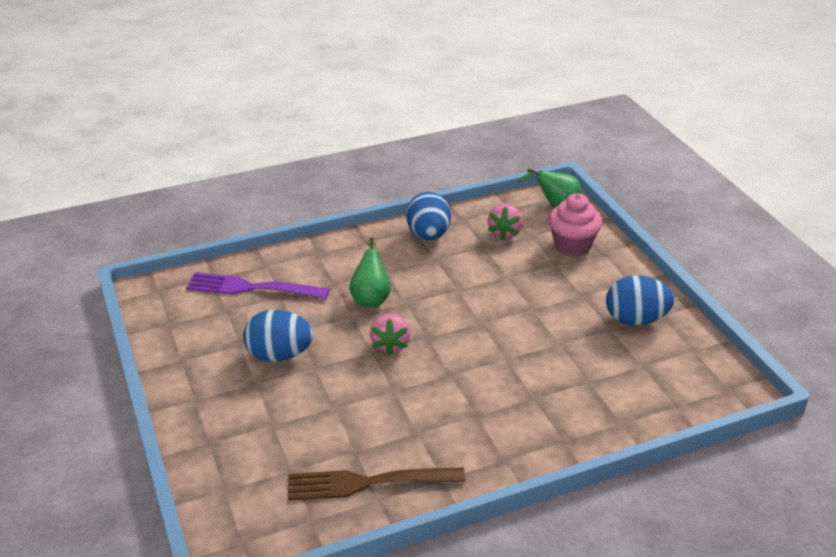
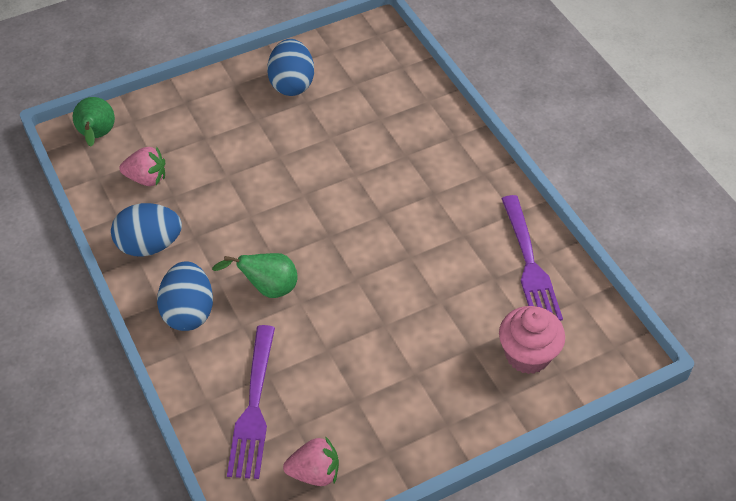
camera: 95 degrees left, 15 degrees up
(279, 355) = (370, 359): blue egg -> blue egg (188, 312)
(369, 482) = (529, 263): brown fork -> purple fork
(390, 344) = (344, 264): pink strawberry -> pink strawberry (314, 472)
(572, 245) = (172, 124): pink cupcake -> pink cupcake (527, 355)

